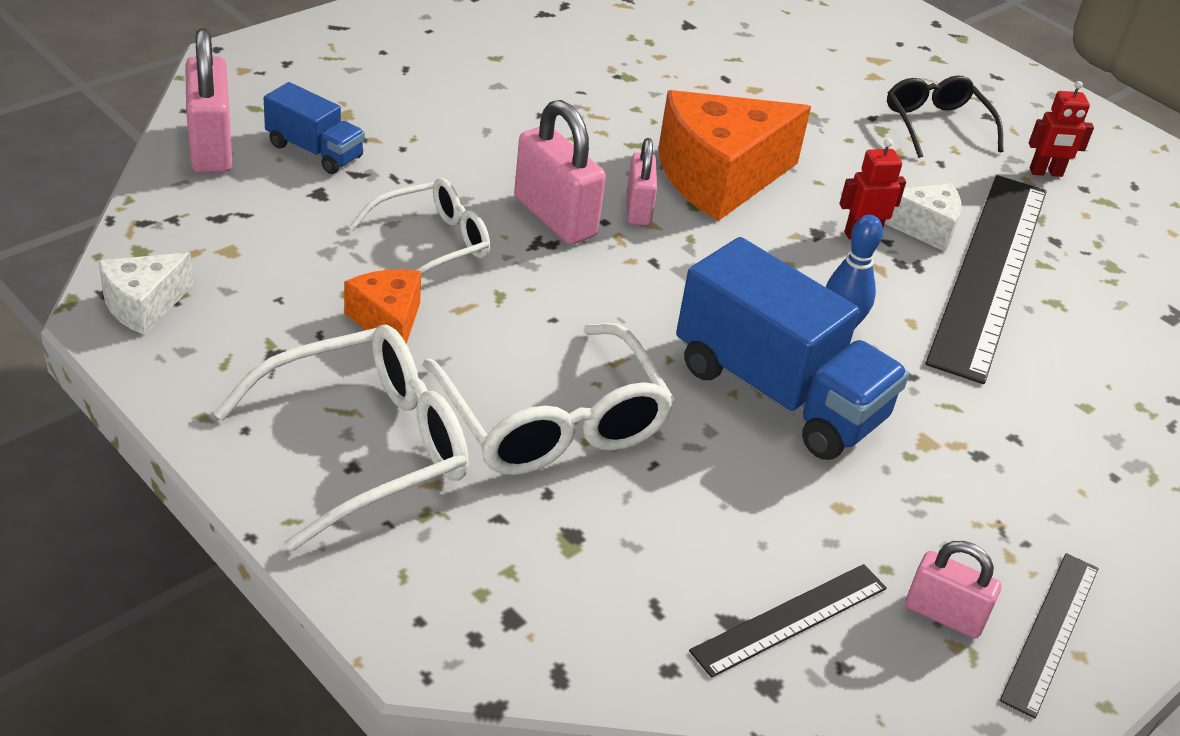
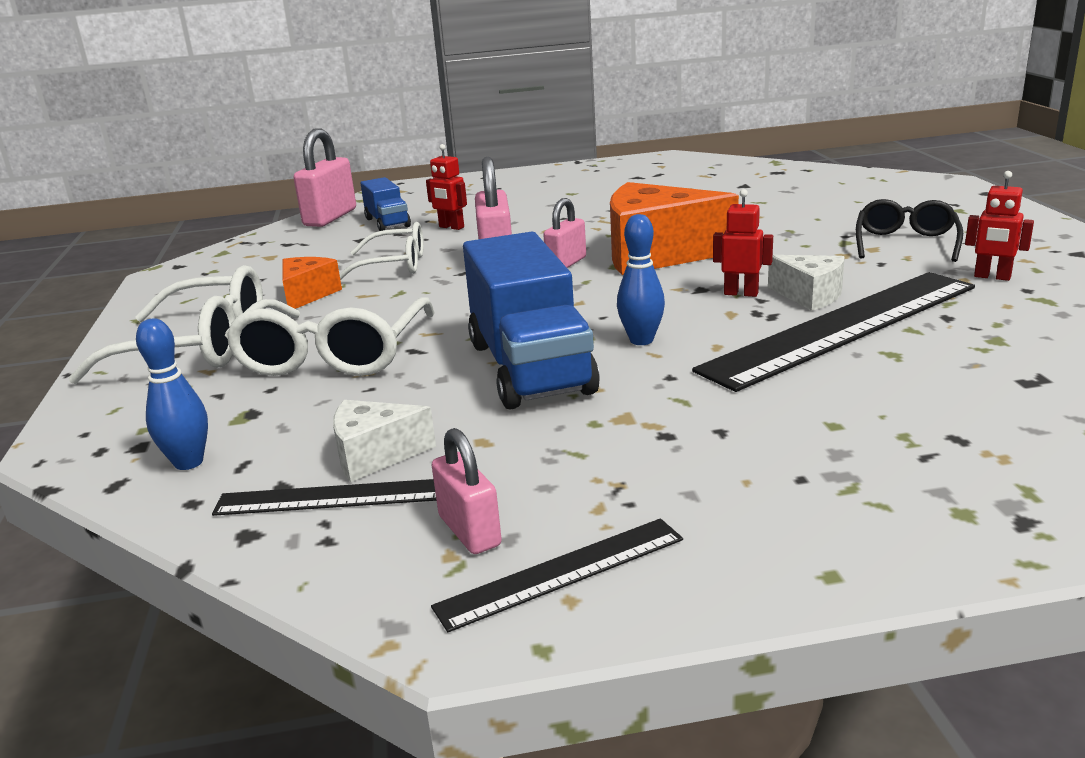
camera: 40 degrees right, 15 degrees down
(144, 305) = (186, 272): white cheese -> white cheese (375, 455)
(417, 151) = (451, 227): none -> red robot
(598, 622) = (188, 462): none -> blue bowling pin

